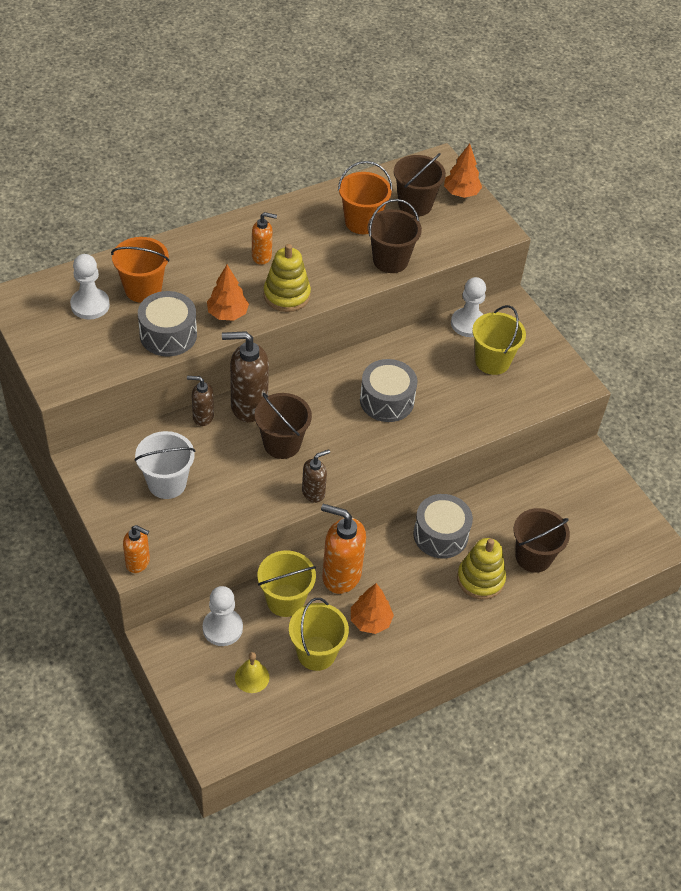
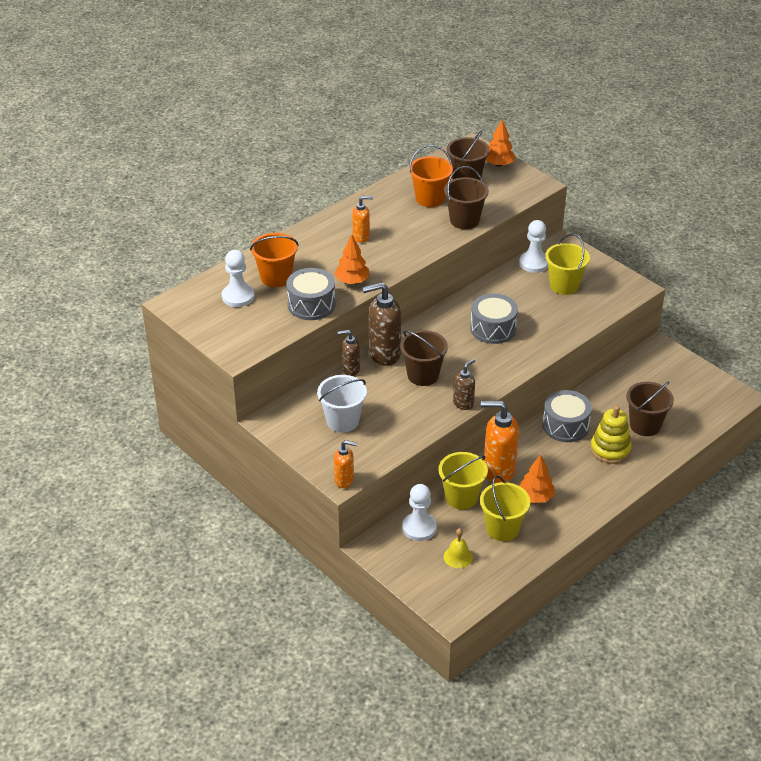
camera: 10 degrees left, 10 degrees down
(286, 295) = (393, 259): yellow stacking toy -> none

